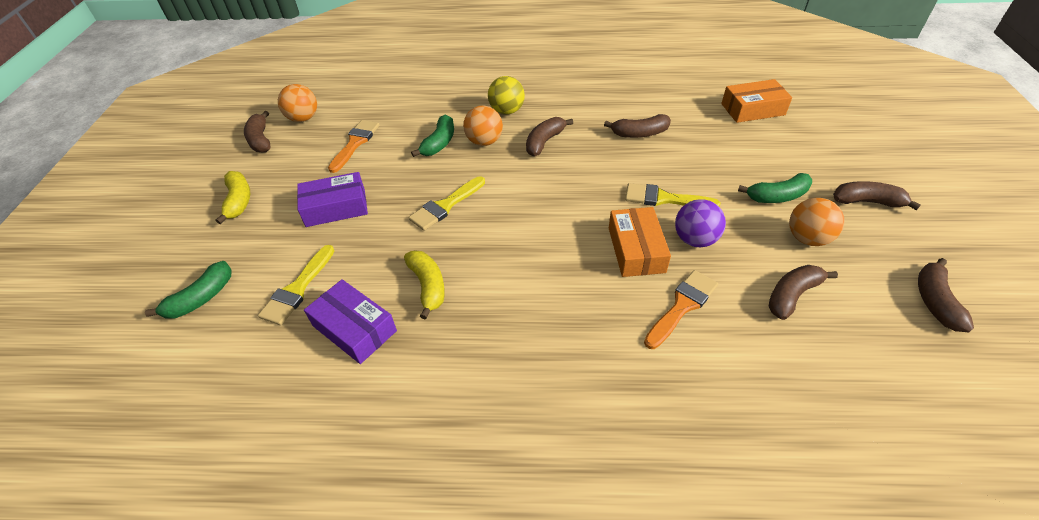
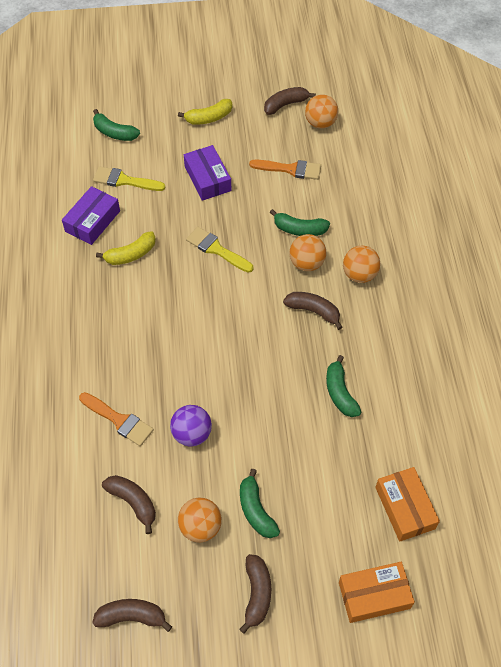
camera: 80 degrees right, 10 degrees up
(507, 111) = (359, 274): yellow ball -> orange ball
(636, 250) = (176, 389): orange box -> orange box (374, 595)
(640, 133) = (340, 393): brown banana -> green banana
(664, 199) = (242, 412): yellow brush -> none

